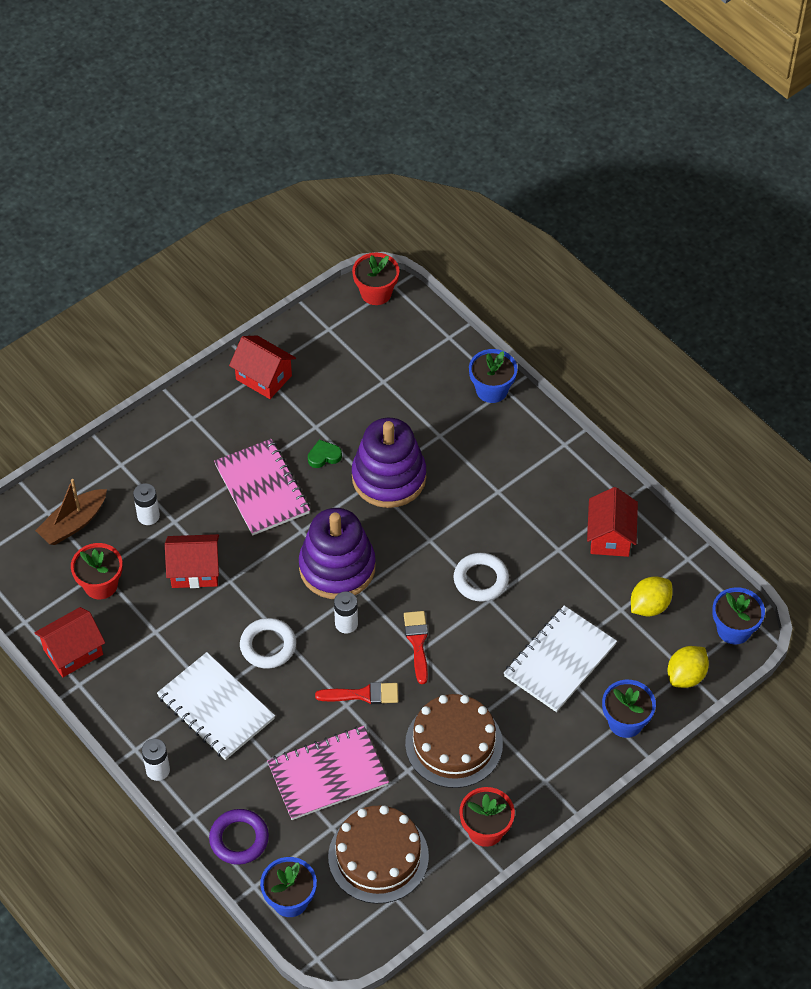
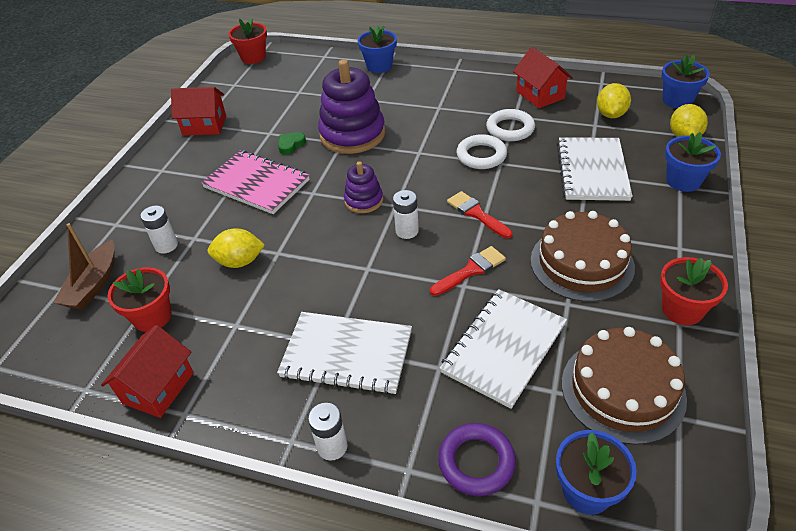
camera: 30 degrees left, 10 degrees down
(195, 571) = (240, 261): red house -> yellow lemon
(268, 646) = (354, 280): white ring -> white ring (510, 129)
(328, 774) = (504, 348): pink notebook -> white notebook
(337, 567) = (363, 200): purple stacking toy -> purple stacking toy, size x0.53

